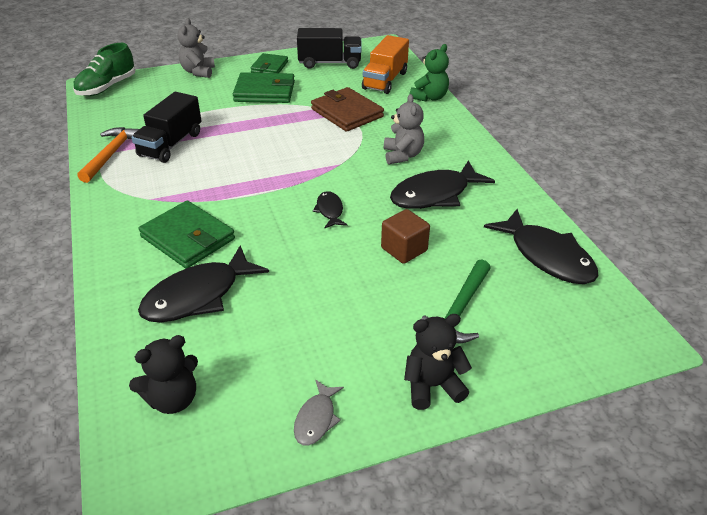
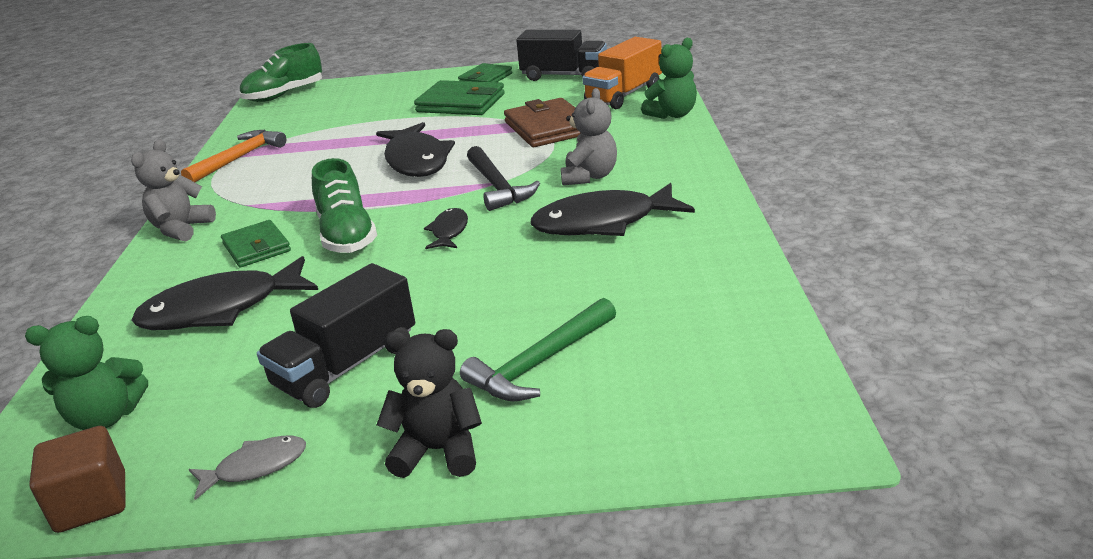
camera: 20 degrees right, 10 degrees down
(171, 144) = (311, 152): black truck -> black truck (347, 366)
(173, 399) = (106, 417): black teddy bear -> green teddy bear
(188, 238) = (257, 247): green wallet -> green wallet, size x0.65
(198, 72) = (397, 82): grey teddy bear -> grey teddy bear (181, 229)
(254, 221) = (347, 235): none -> green shoe
(316, 419) = (256, 467): grey fish -> grey fish turned 150 degrees counterclockwise
(341, 169) = (497, 187): none -> black hammer
(404, 249) = (515, 282): brown cube -> brown cube (91, 503)
(547, 256) = (720, 309): black fish -> black fish (416, 160)

